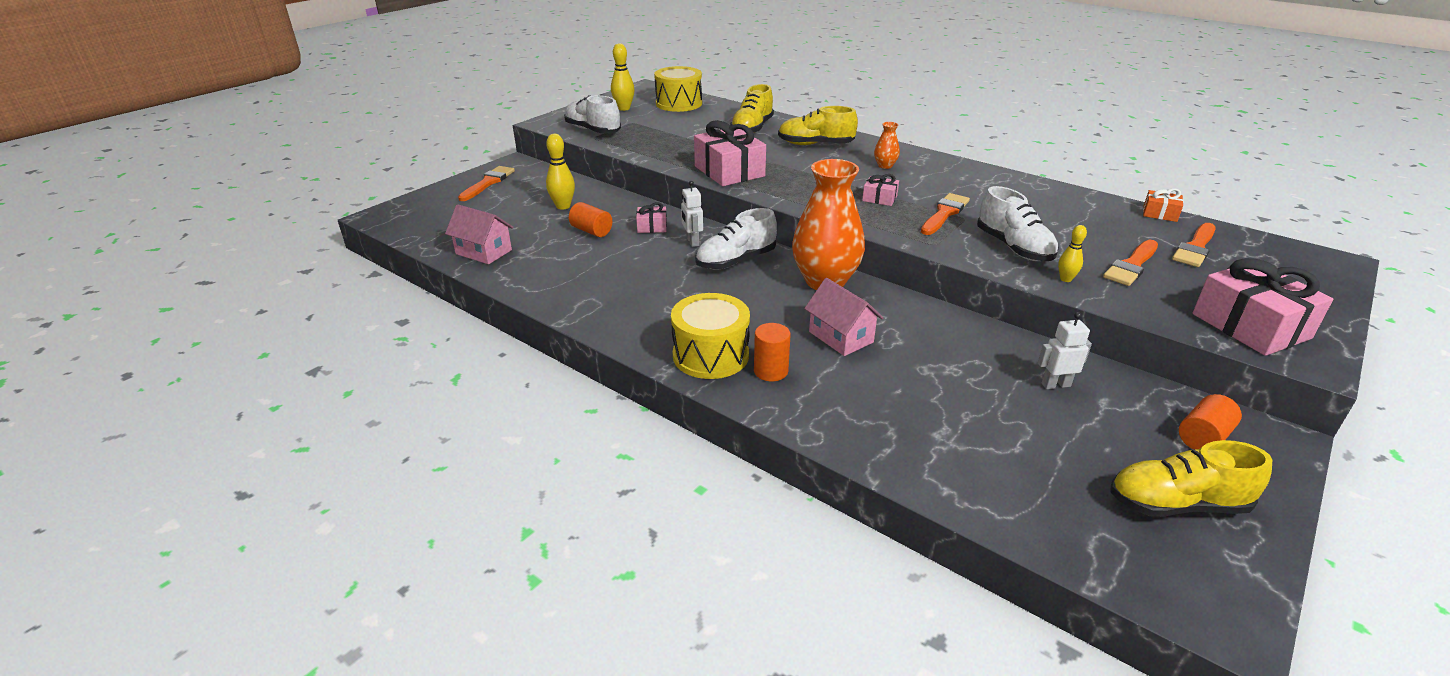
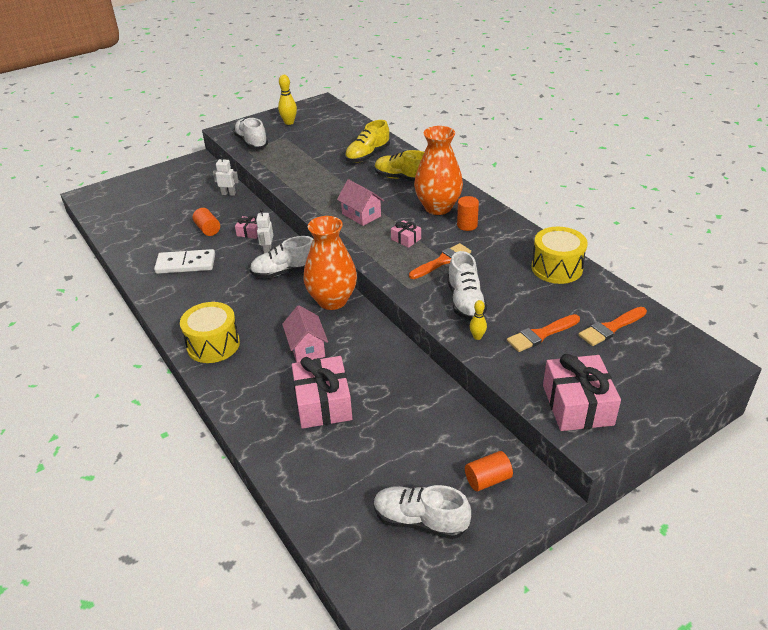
camera: 20 degrees right, 5 degrees up
(484, 252) = (130, 236): pink house -> pink house (361, 215)
(488, 183) = (169, 175): orange brush -> none
(563, 206) = (203, 204): yellow bowling pin -> none
(592, 271) = (186, 264): none -> white domino
(679, 103) = (333, 122): yellow drum -> yellow drum (557, 268)
(729, 171) = (318, 196): pink gift -> pink gift (323, 403)
(771, 371) = (241, 364): orange cylinder -> orange cylinder (467, 225)
(885, 166) = (438, 207): orange vase -> orange vase, size x2.37
(1055, 385) = (421, 416): white robot -> white robot (228, 194)
(1160, 214) = (616, 290): orange gift -> none
(1177, 504) = (420, 521): yellow shoe -> white shoe

